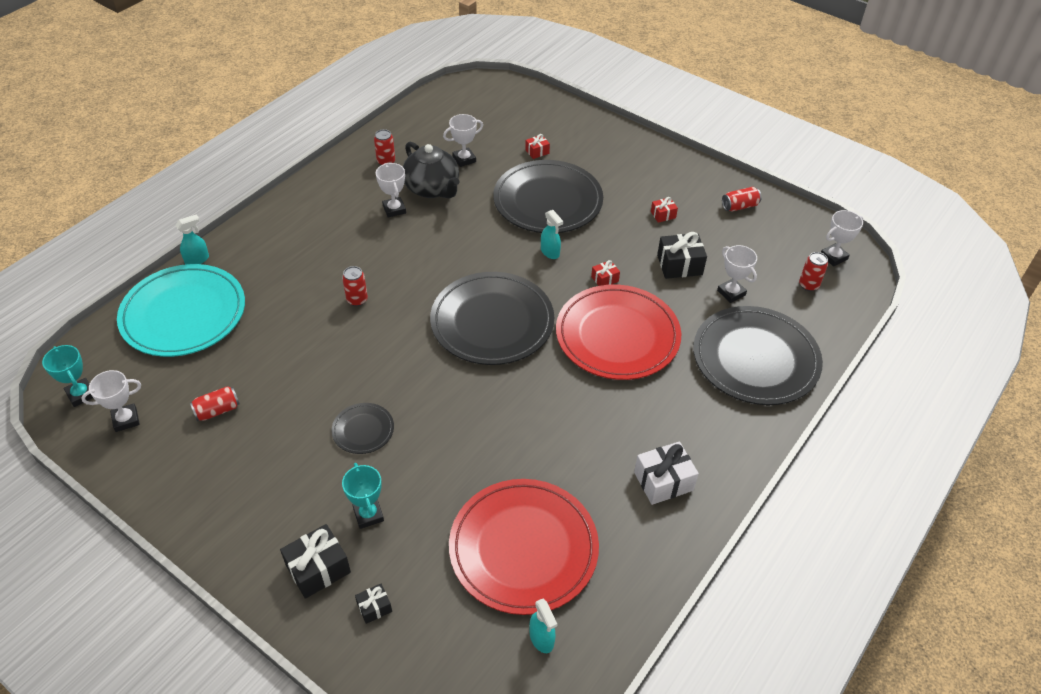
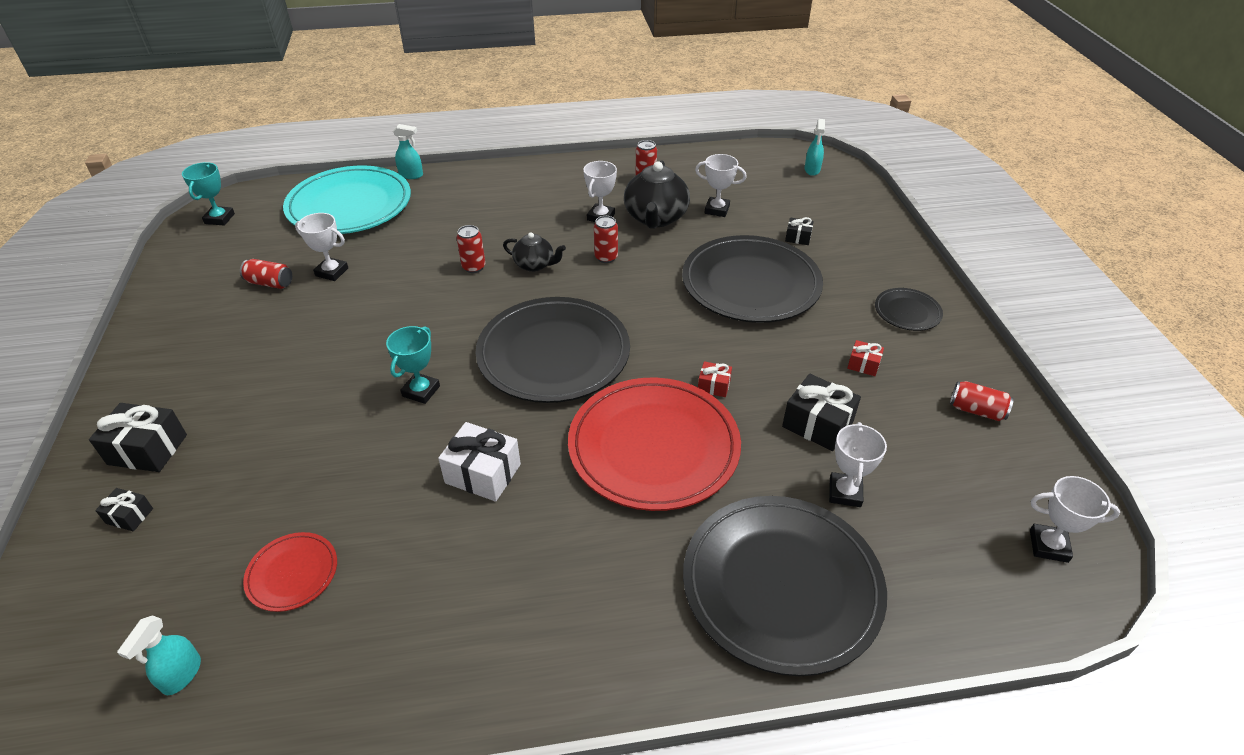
camera: 45 degrees right, 5 degrees down
(126, 420) = (215, 251): white trophy -> white trophy (332, 272)
(363, 430) = (332, 368): black plate -> black plate (907, 312)
(368, 515) = (237, 437): turquoise trophy -> turquoise trophy (421, 391)
(397, 272) = (535, 265): none -> black teapot
(523, 548) = (292, 573): red plate -> red plate, size x0.46
(537, 151) = (798, 237): red gift -> black gift
(550, 252) = (691, 329): turquoise spray bottle -> turquoise spray bottle (812, 170)
(663, 481) = (499, 629): white gift -> white gift (483, 473)
(808, 285) = (966, 554): red can -> red can (606, 257)

